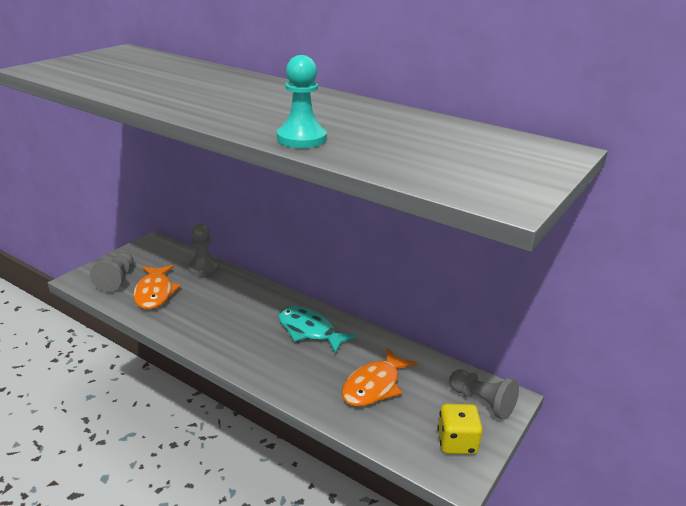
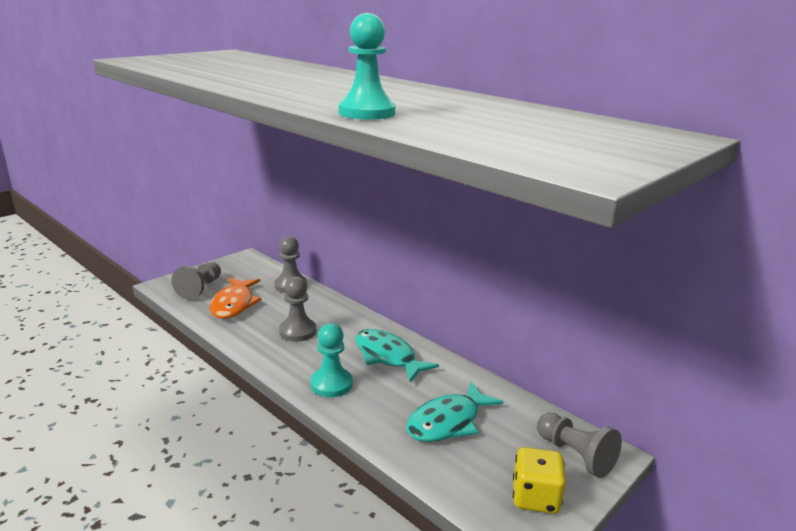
camera: 10 degrees right, 5 degrees down
(222, 314) = (298, 331): none -> grey pawn
(266, 362) = (331, 384): none -> turquoise pawn
(374, 386) = (448, 422): orange fish -> turquoise fish

